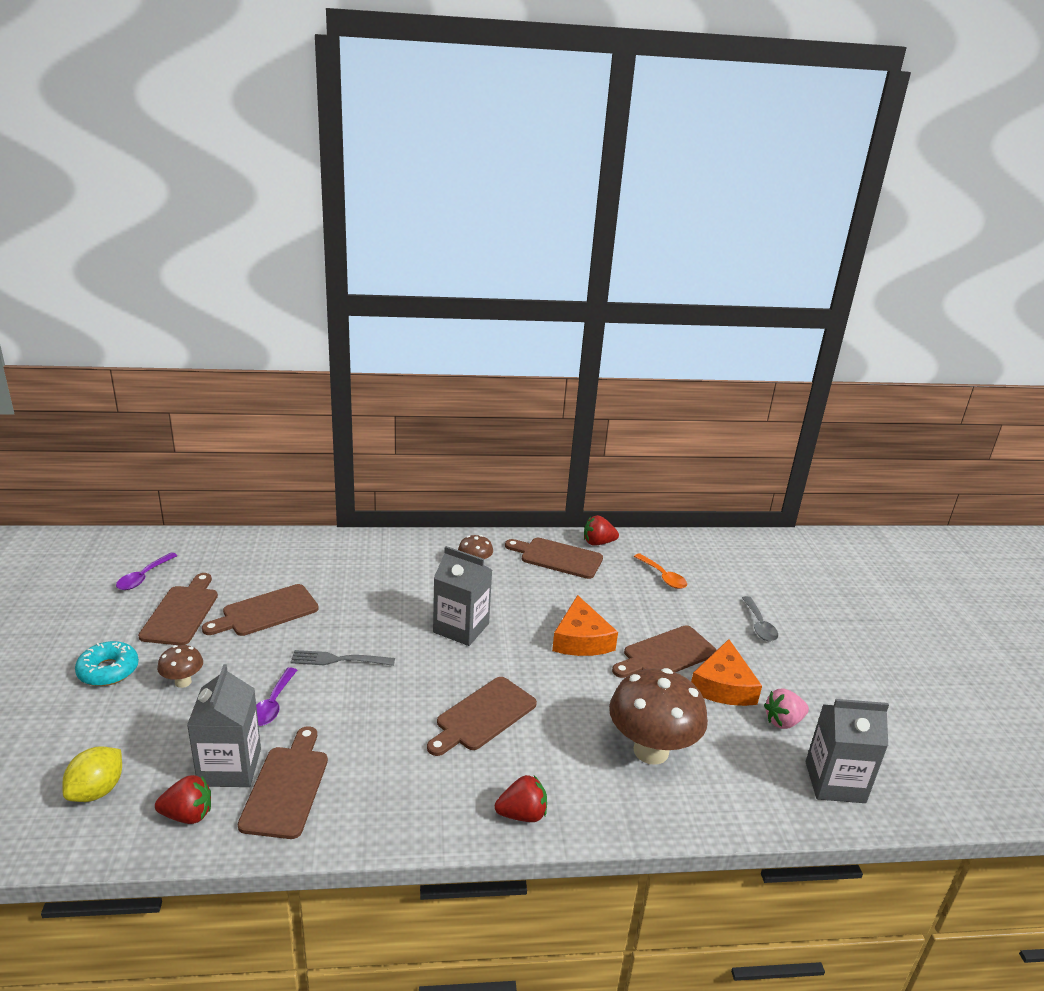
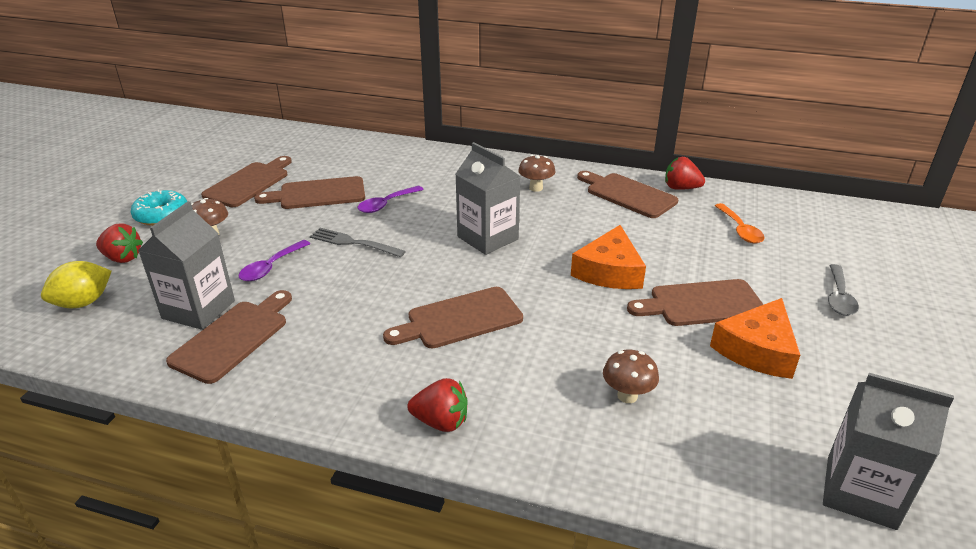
camera: 25 degrees right, 5 degrees up
(143, 577) = (239, 153): purple spoon -> purple spoon (386, 204)
(188, 815) = (136, 339): red strawberry -> red strawberry (122, 258)
(651, 751) = (627, 396): brown mushroom -> brown mushroom, size x0.47
(783, 721) = (819, 405): pink strawberry -> none

